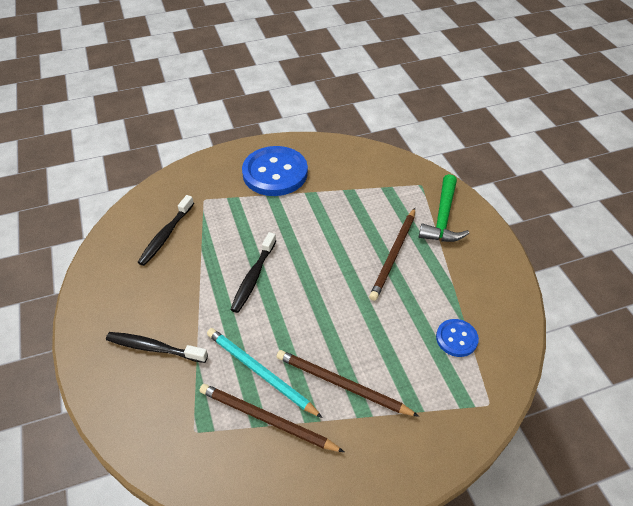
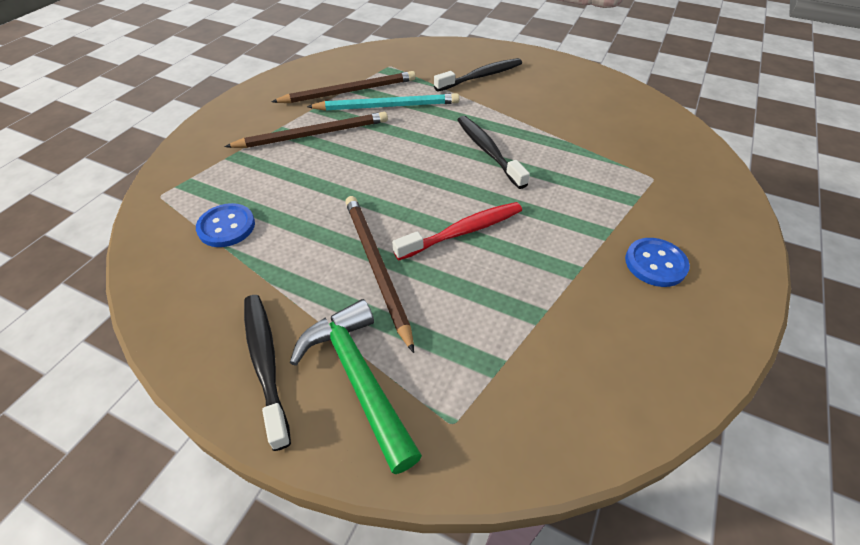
camera: 135 degrees right, 0 degrees up
(166, 235) = (614, 130): black toothbrush -> black toothbrush (265, 363)
(275, 173) = (655, 263): blue button -> blue button, size x0.50
(333, 242) = (463, 231): none -> red toothbrush

